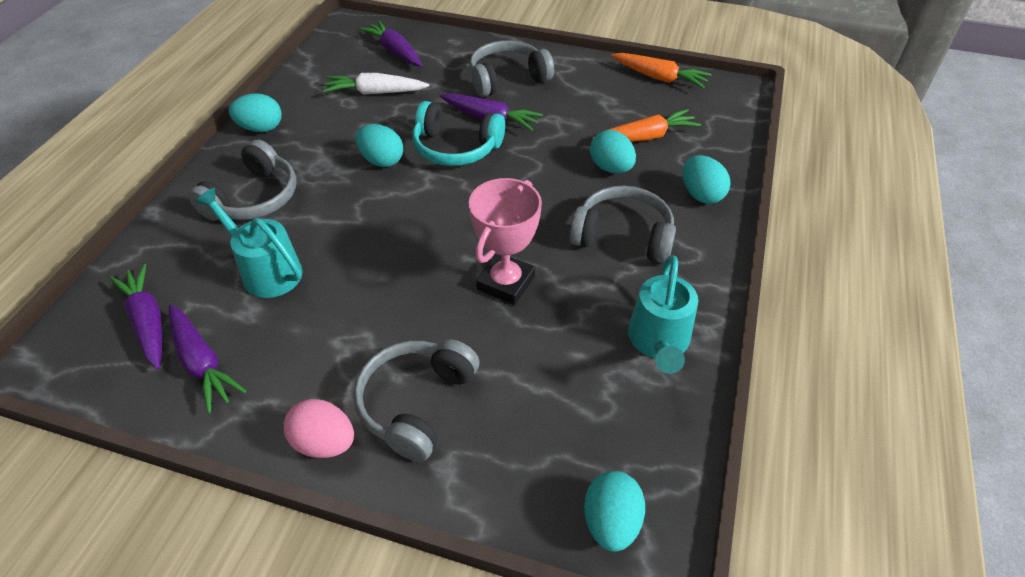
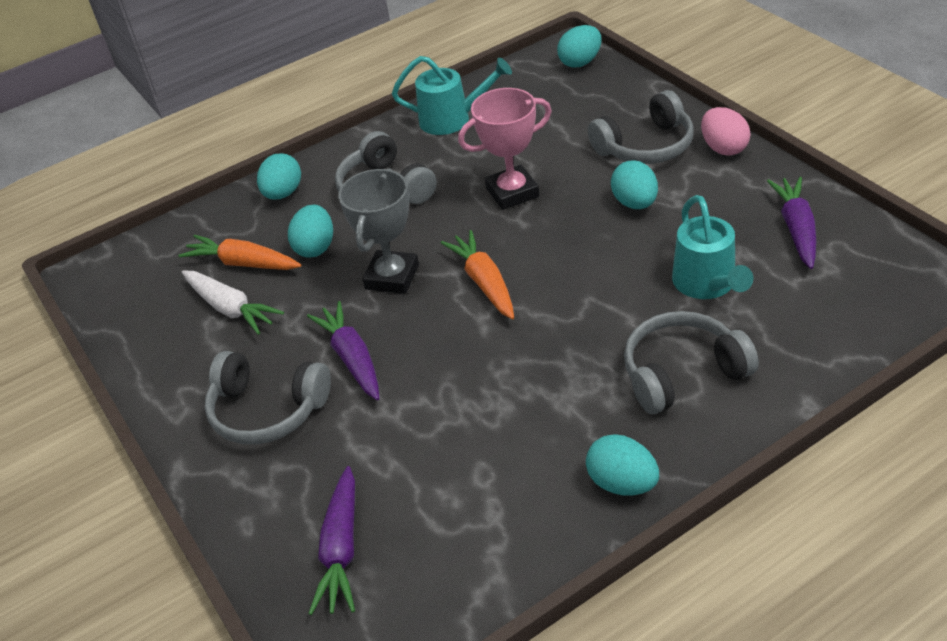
camera: 135 degrees left, 5 degrees down
(148, 322) = (838, 281): purple carrot -> none
(375, 92) = (436, 473): white carrot -> white carrot (230, 308)
(382, 160) = (513, 358): turquoise egg -> turquoise egg (635, 203)
(456, 148) = (425, 337): turquoise headphones -> none
(525, 173) = (392, 277): none -> grey trophy
(659, 78) = (126, 325): orange carrot -> orange carrot (484, 282)
(659, 343) = (453, 119): turquoise watering can -> turquoise watering can turned 45 degrees clockwise

